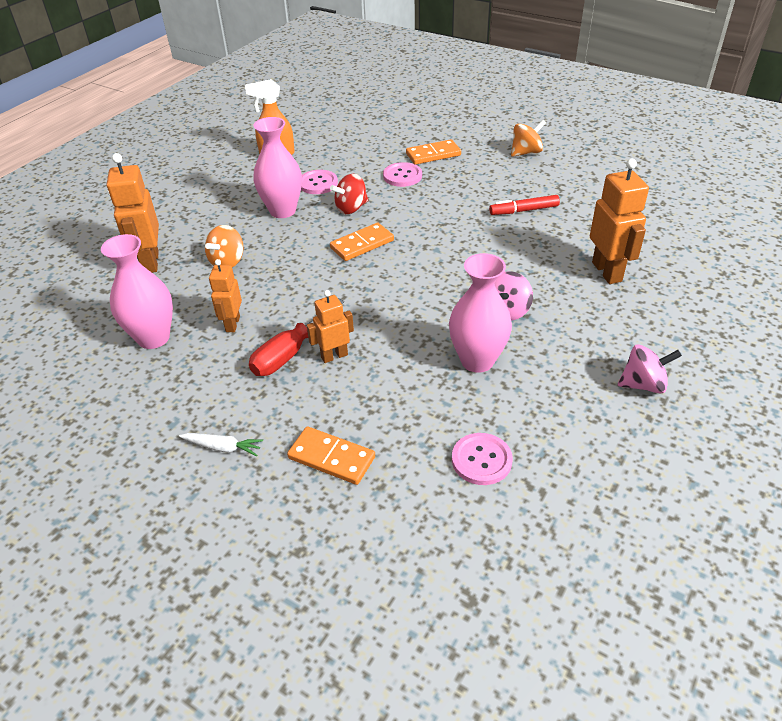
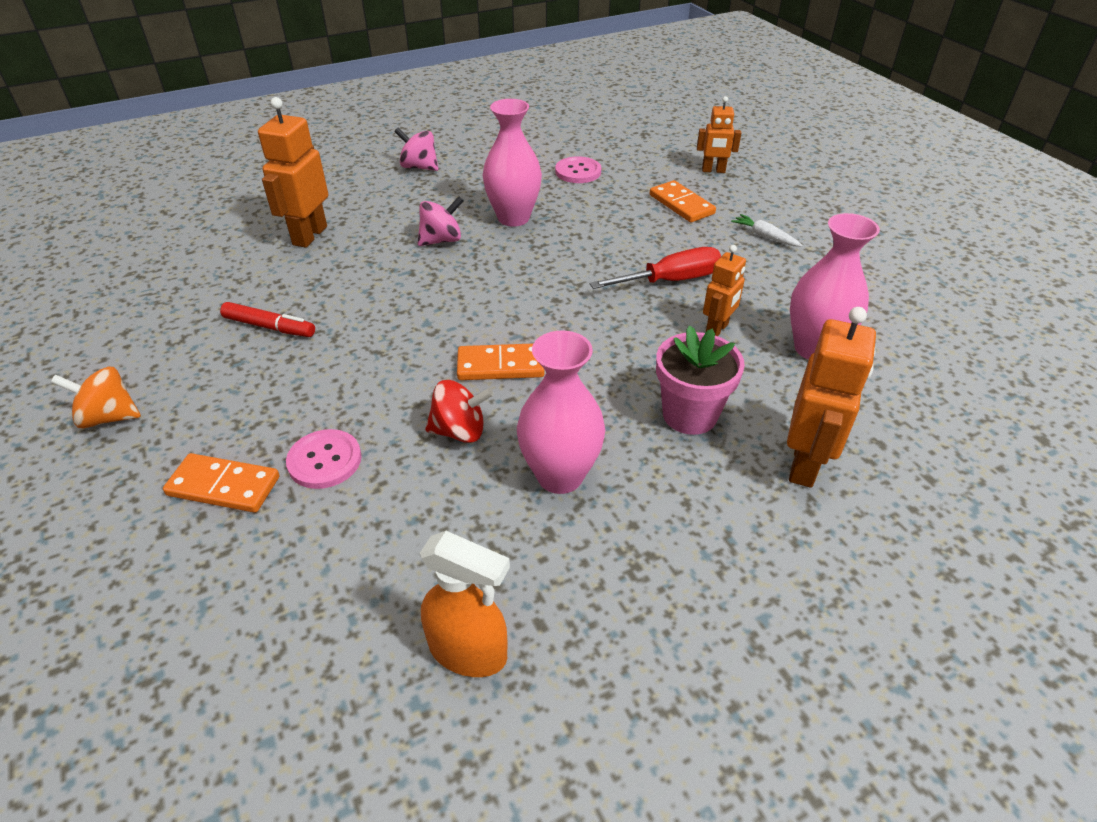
camera: 150 degrees left, 0 degrees up
(227, 262) = (689, 415): orange spinning top -> pink flower pot
(318, 183) = (461, 513): pink button -> none
(334, 356) = (630, 263): orange robot -> orange robot (713, 170)

